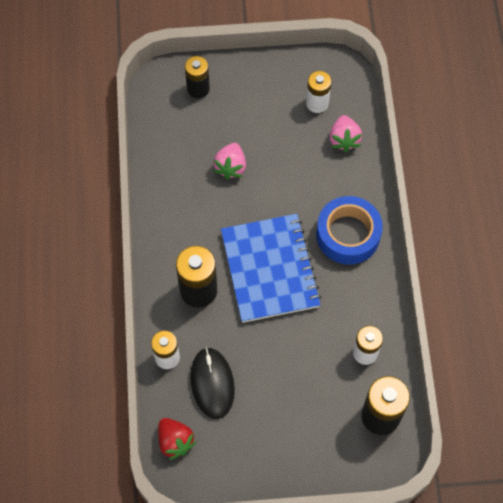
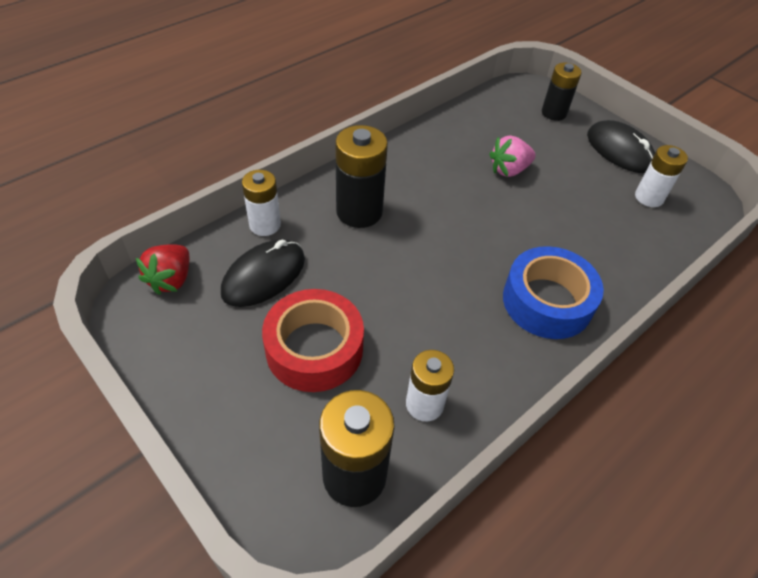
camera: 50 degrees right, 15 degrees down
(265, 81) = (619, 150): none -> black mouse
(270, 269) = (437, 255): blue notebook -> none
(289, 387) = (314, 349): none -> red tape
(344, 139) = (642, 238): pink strawberry -> none

